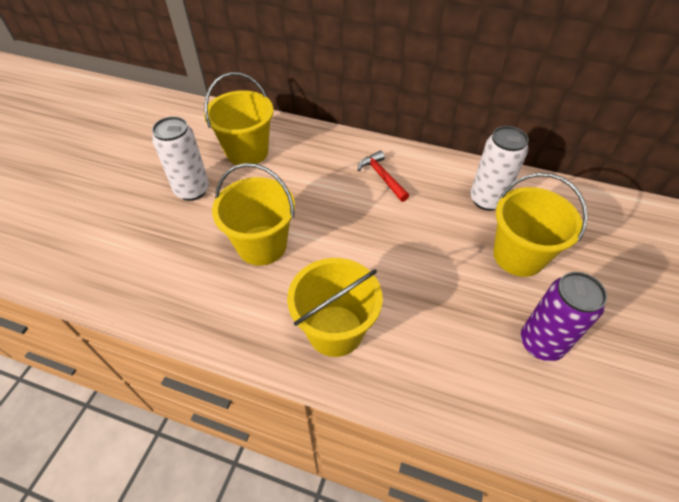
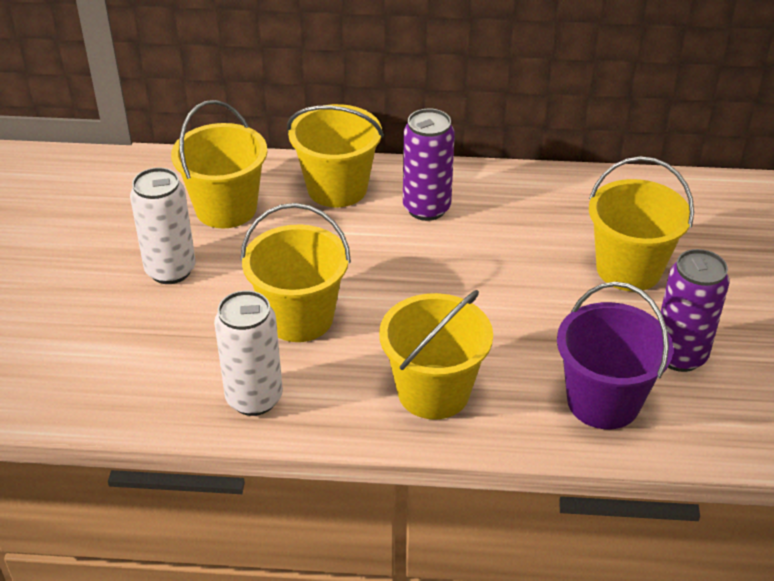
camera: 15 degrees left, 10 degrees down
(326, 150) = (337, 188): none -> yellow bucket
(382, 177) = (426, 208): red hammer -> purple can
(466, 372) = (603, 401): none -> purple bucket
(487, 200) = (571, 213): white can -> white can (254, 398)

